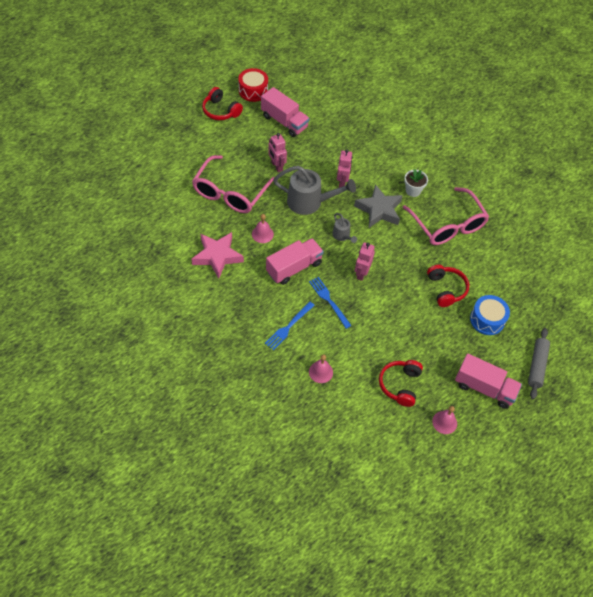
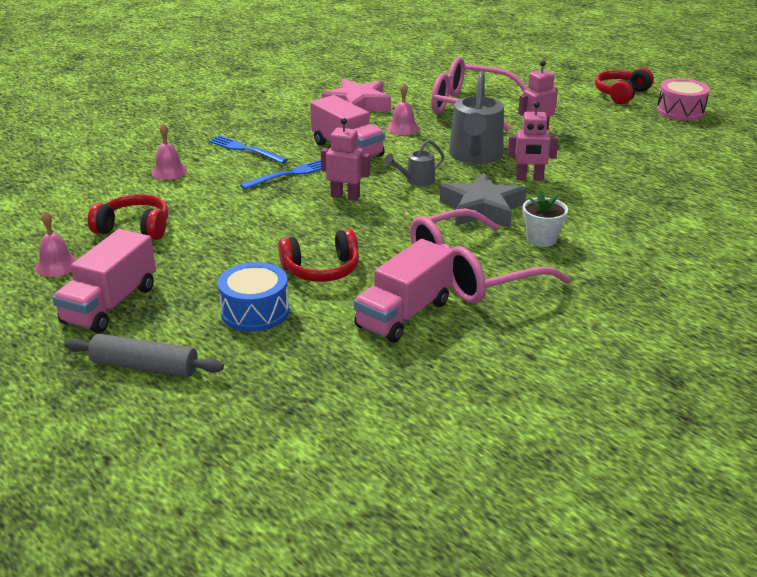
camera: 90 degrees right, 25 degrees down
(253, 91) = (680, 111): red drum -> pink drum
(284, 122) = (632, 133): pink truck -> pink truck (404, 314)

